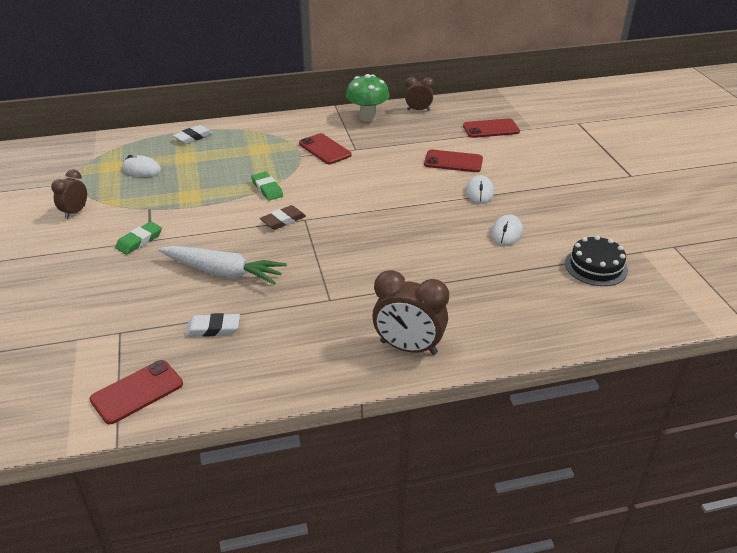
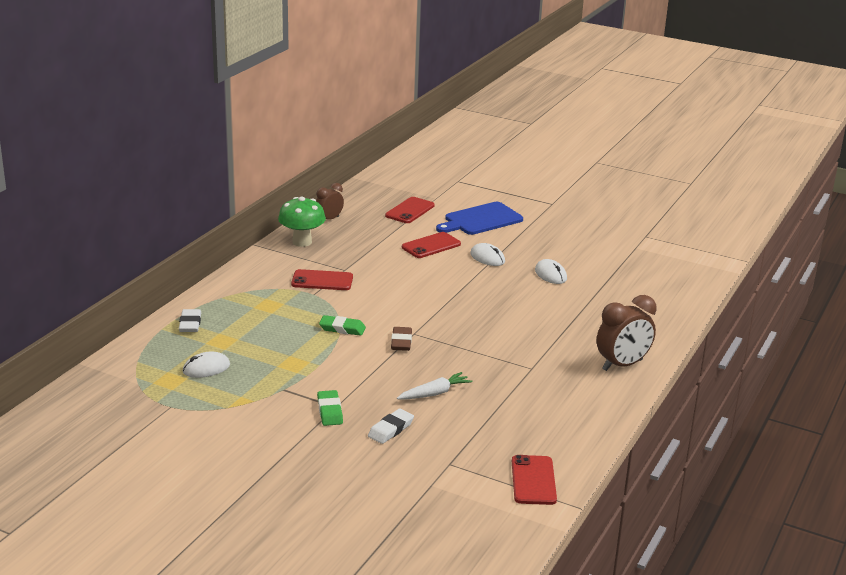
camera: 50 degrees left, 10 degrees down
(75, 212) = (228, 424): brown clock -> none
(213, 328) = (500, 424): white eraser -> white eraser (391, 429)
(223, 272) = (434, 393): white carrot -> white carrot, size x0.62
(536, 160) = (481, 220): none -> blue cutting board
(596, 266) = (629, 268): black cake -> none

